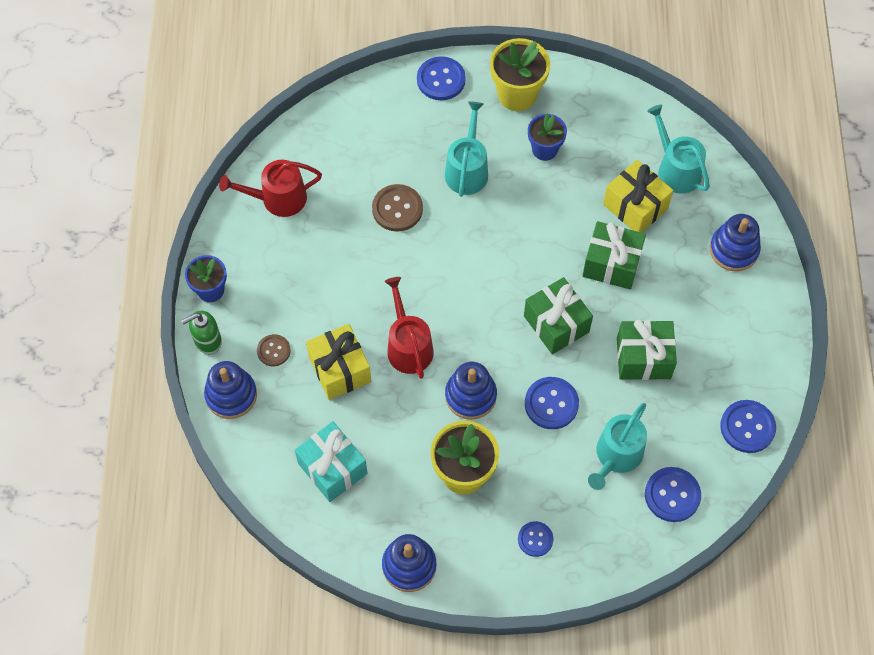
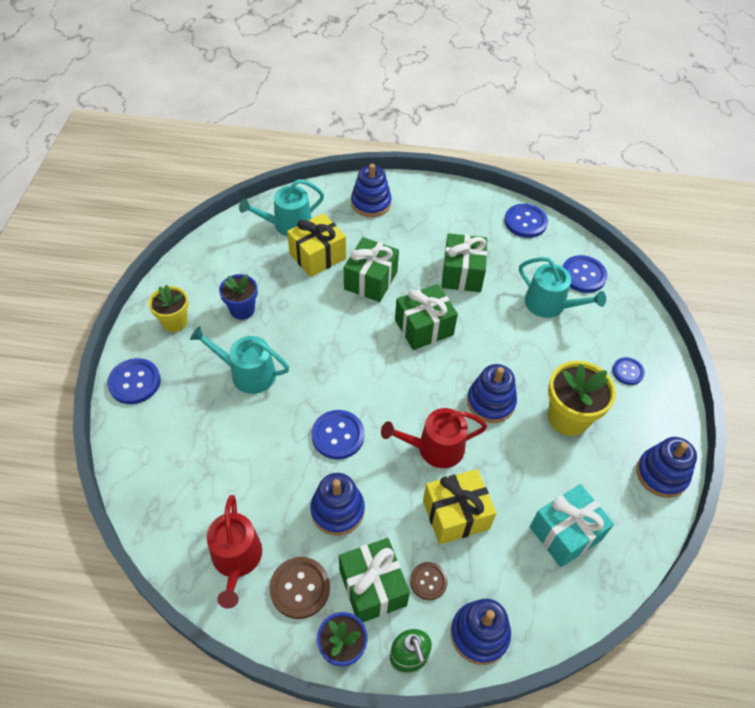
camera: 85 degrees left, 10 degrees down
(264, 306) = (372, 587): none -> green gift
(332, 269) = (337, 510): none -> blue stacking toy
(397, 209) = (277, 440): brown button -> brown button (300, 588)
(517, 94) = (175, 322): yellow flower pot -> yellow flower pot, size x0.65
(551, 404) = (501, 342): blue button -> blue button (338, 435)

